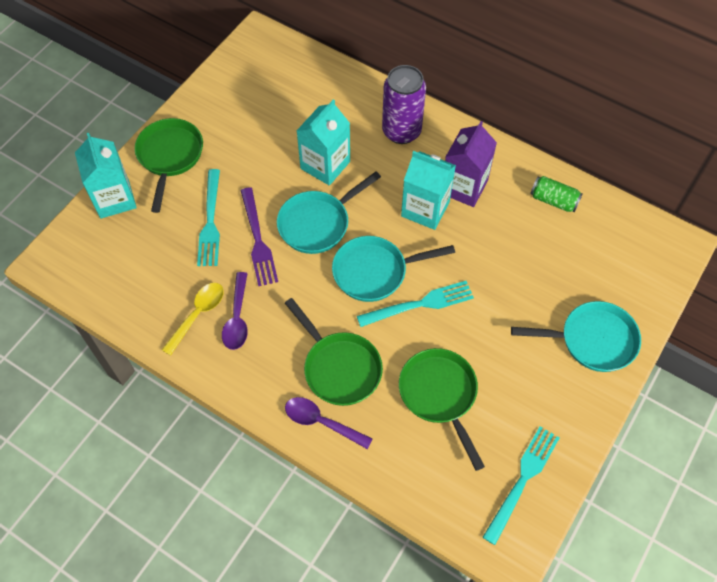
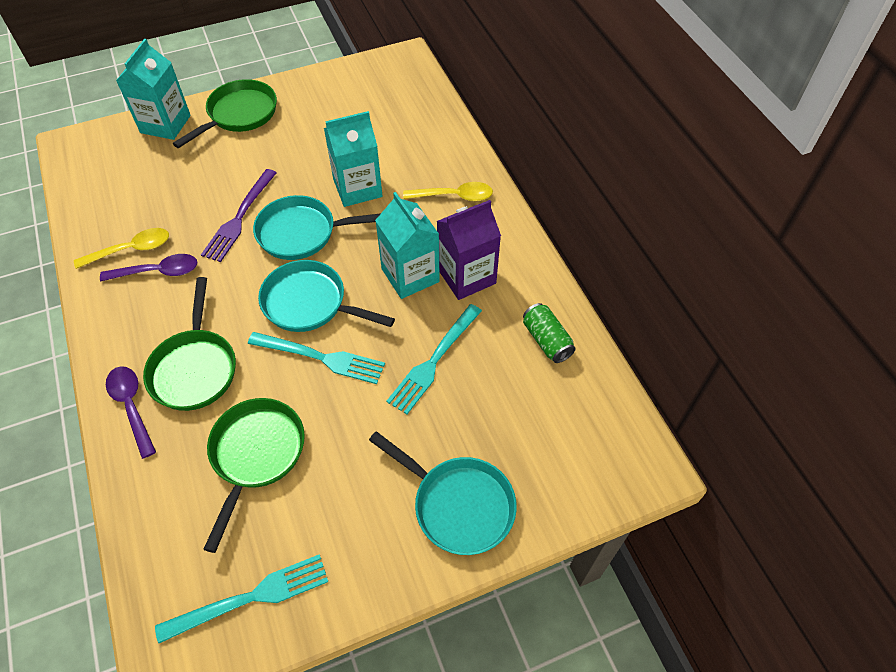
camera: 35 degrees right, 5 degrees down
(210, 222) = (217, 182): turquoise fork -> turquoise fork (434, 361)
(237, 318) = (158, 272): purple spoon -> purple spoon turned 135 degrees counterclockwise
(401, 131) = (454, 196): purple can -> yellow spoon

